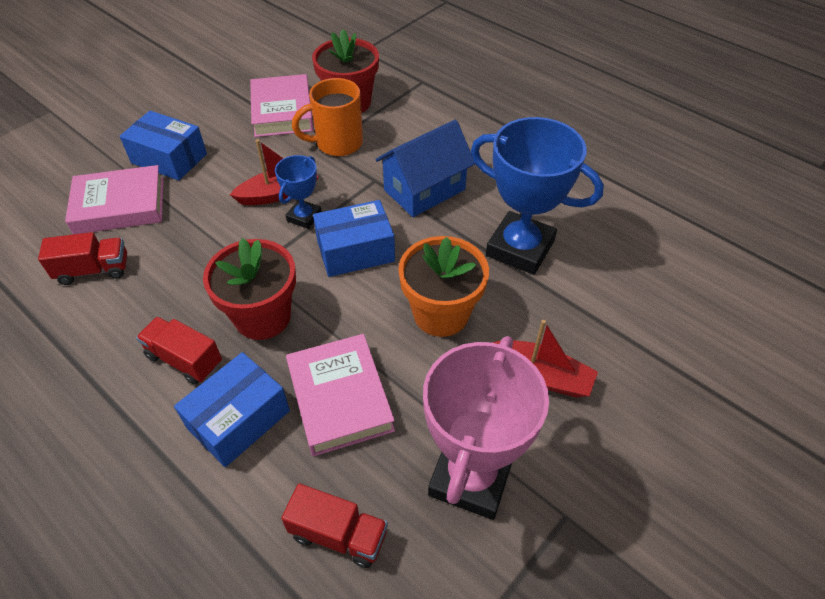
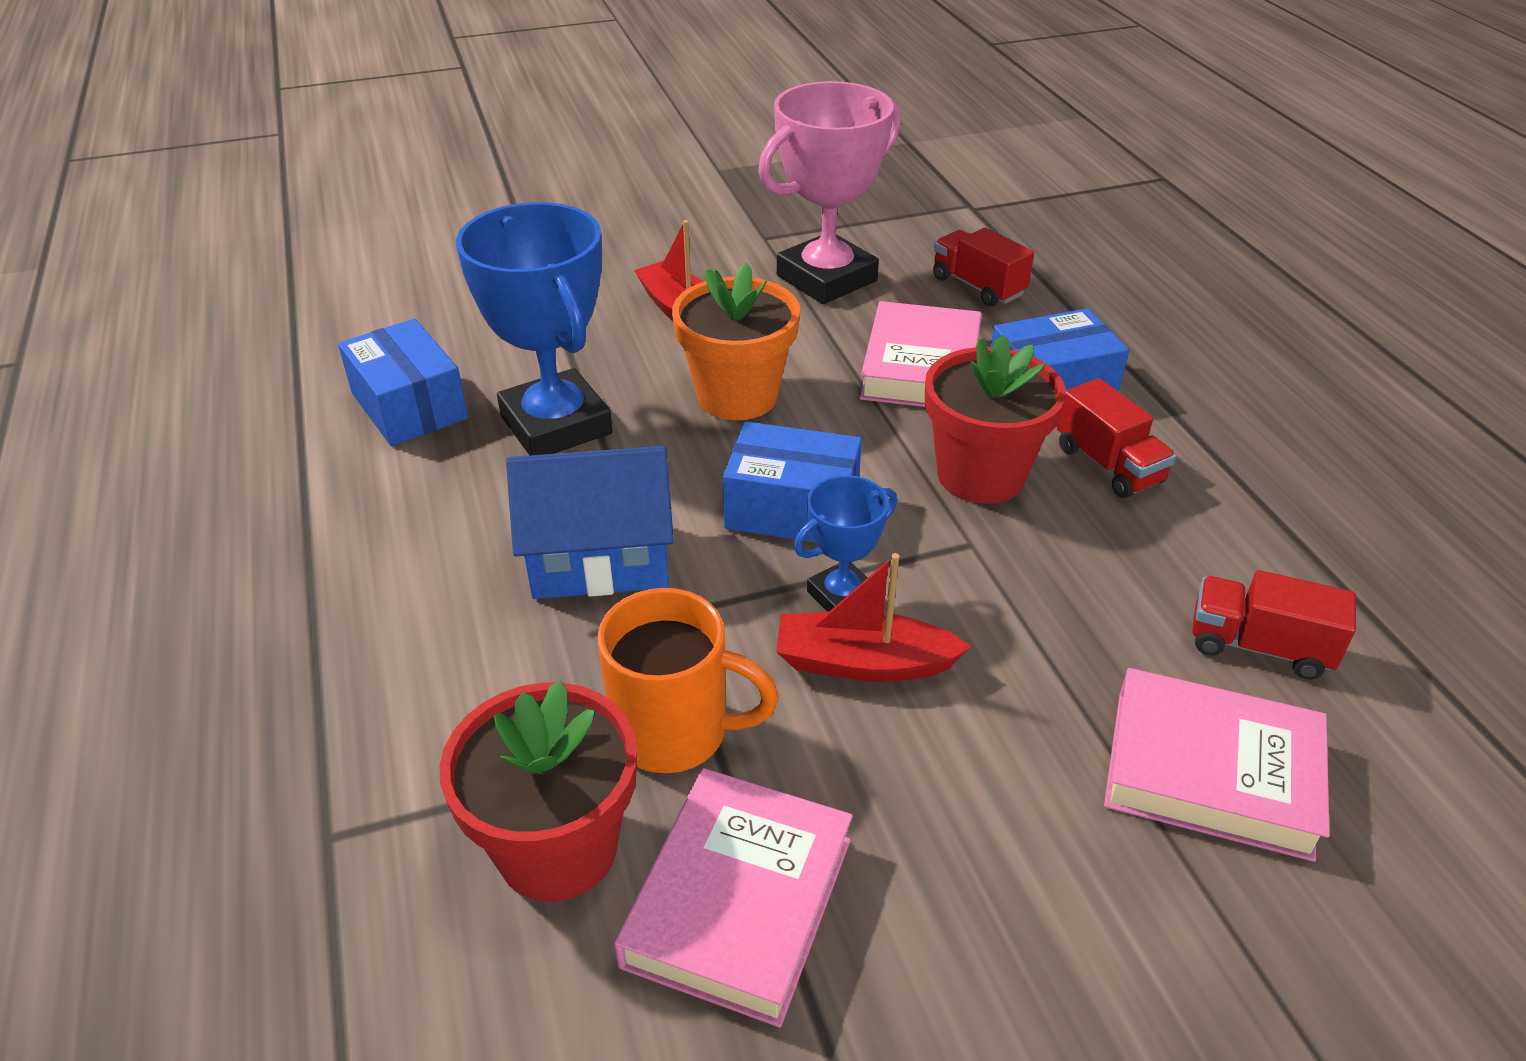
camera: 150 degrees left, 10 degrees down
(169, 158) = (1081, 866): blue box -> blue box (409, 406)

